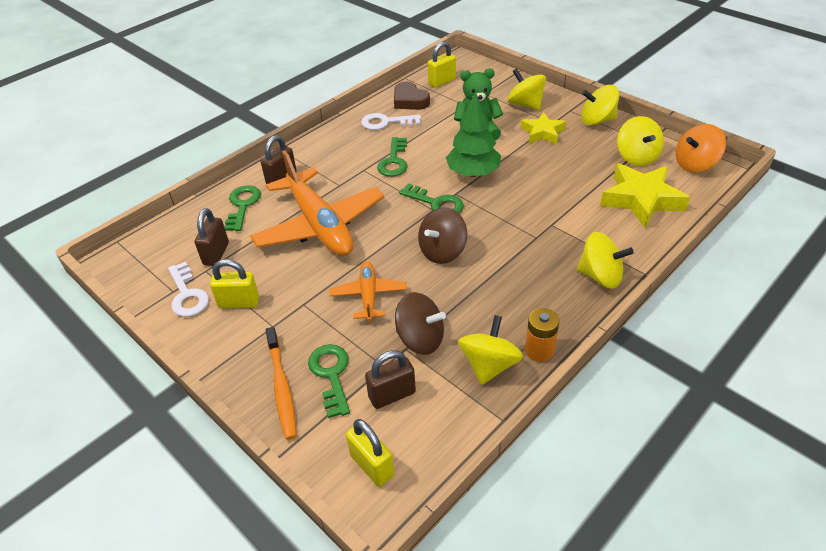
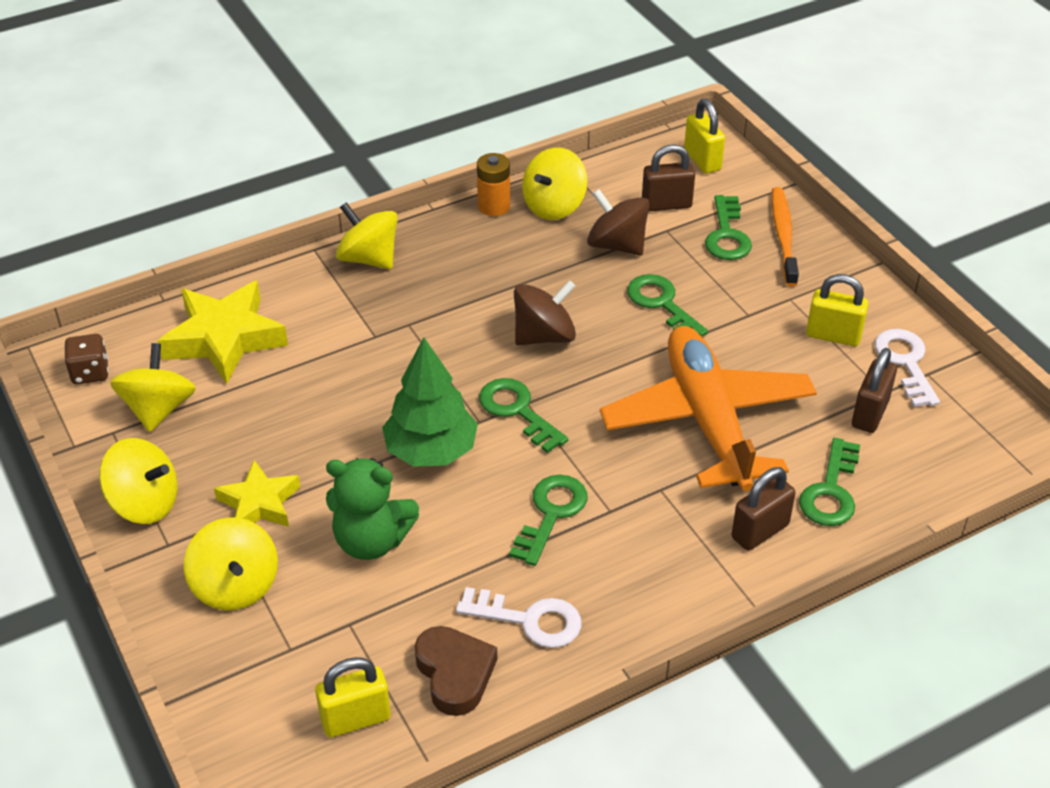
camera: 165 degrees left, 0 degrees up
(368, 295) = (662, 304): orange plane -> green key
(695, 164) = (90, 372): orange spinning top -> brown dice

